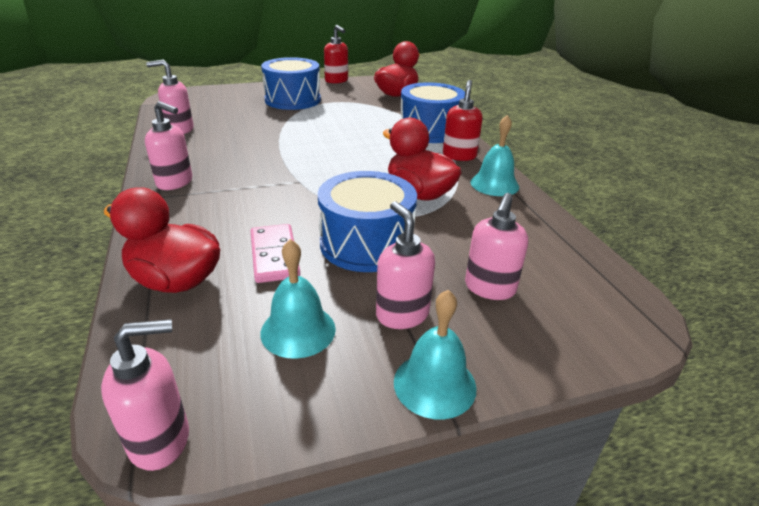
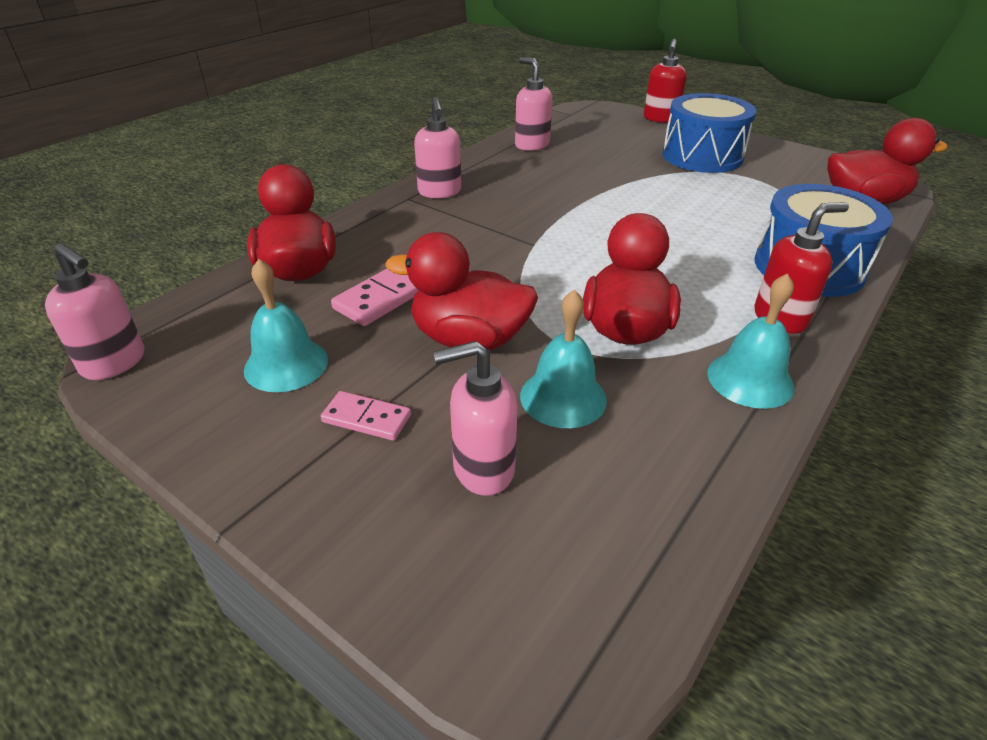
camera: 55 degrees right, 5 degrees up
(336, 81) = (808, 152): red soap dispenser -> red soap dispenser (660, 119)
(366, 244) = (469, 339): blue drum -> red duck
(402, 314) = (366, 418): pink soap dispenser -> pink domino
(434, 384) = (271, 489): turquoise bell -> turquoise bell (563, 397)

